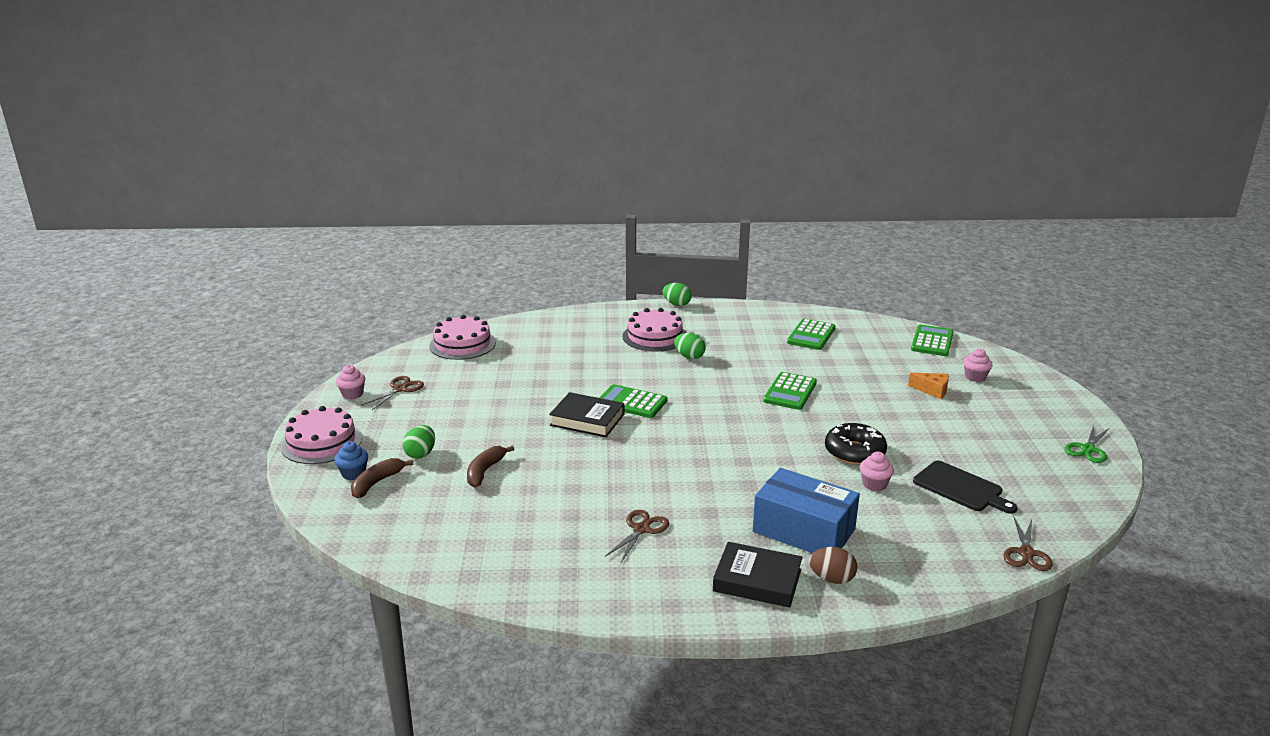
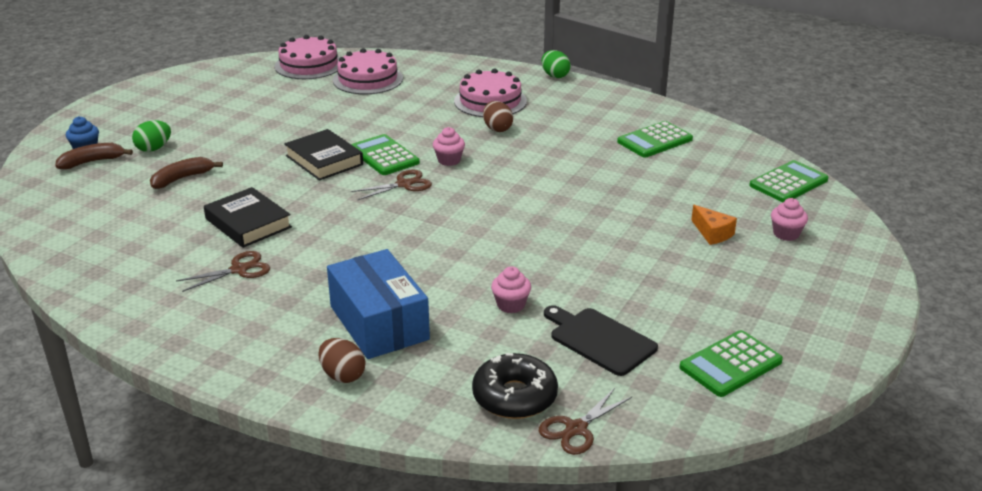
camera: 30 degrees right, 5 degrees up
(322, 442) = (96, 117): pink cake -> pink cake (368, 79)
(352, 394) = (168, 85): pink cupcake -> pink cupcake (449, 160)
(400, 389) = (209, 90): brown scissors -> brown scissors (404, 184)
(689, 357) = (497, 129): green egg -> brown egg
(757, 580) = (275, 350): black book -> black book (248, 223)
(790, 392) = (551, 190): green calculator -> green calculator (730, 364)
(854, 452) = (535, 268): black donut -> black donut (514, 396)
(961, 488) = (599, 340): black cutting board -> black cutting board turned 150 degrees clockwise
(1088, 449) = (814, 352): green scissors -> none

